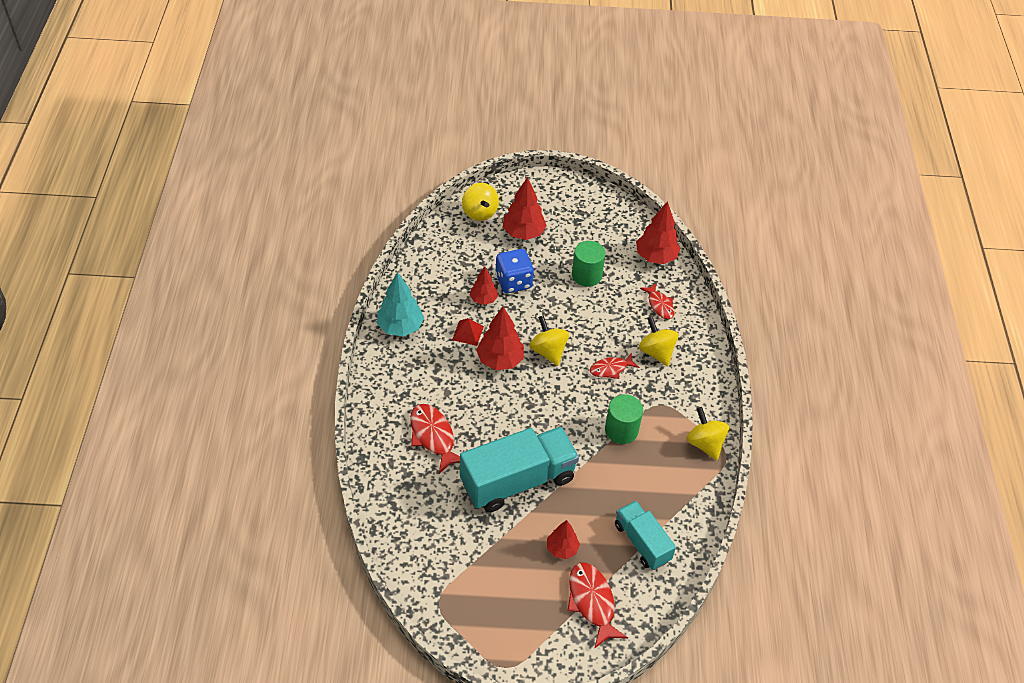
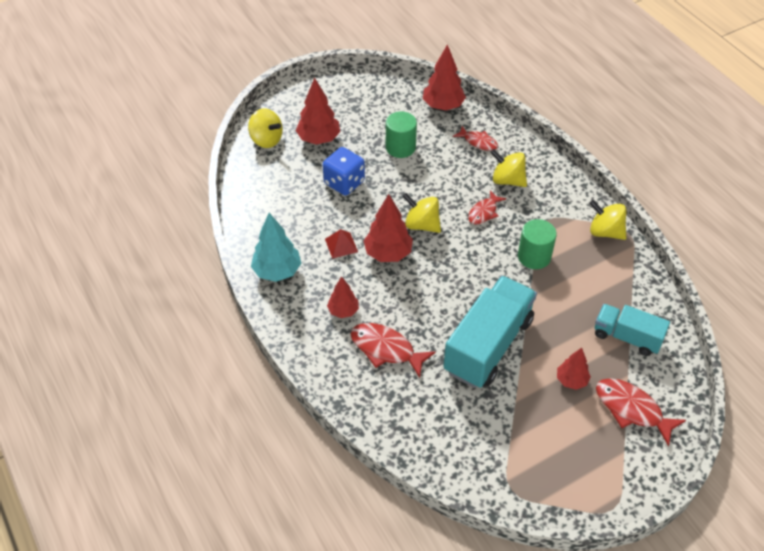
camera: 30 degrees left, 0 degrees up
(483, 299) = (331, 210): red tree -> red tree (343, 311)

